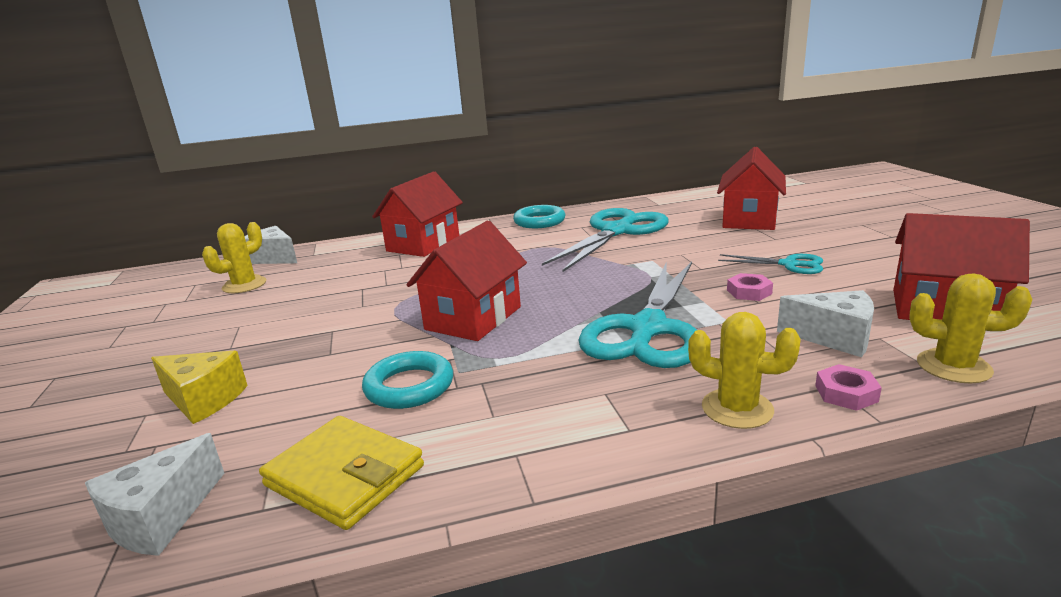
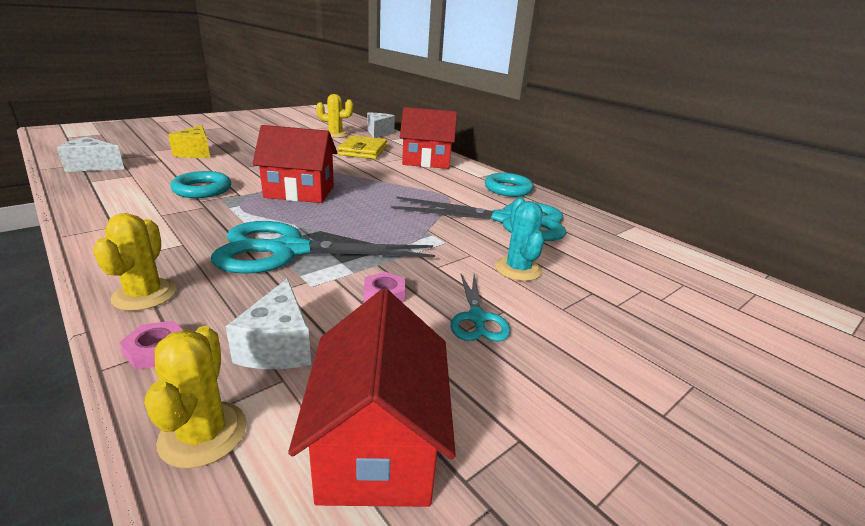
camera: 60 degrees right, 5 degrees up
(345, 476) = (109, 191): yellow wallet -> yellow wallet (363, 151)
(712, 242) = (518, 269): none -> turquoise cactus
(749, 219) = (617, 289): red house -> none

